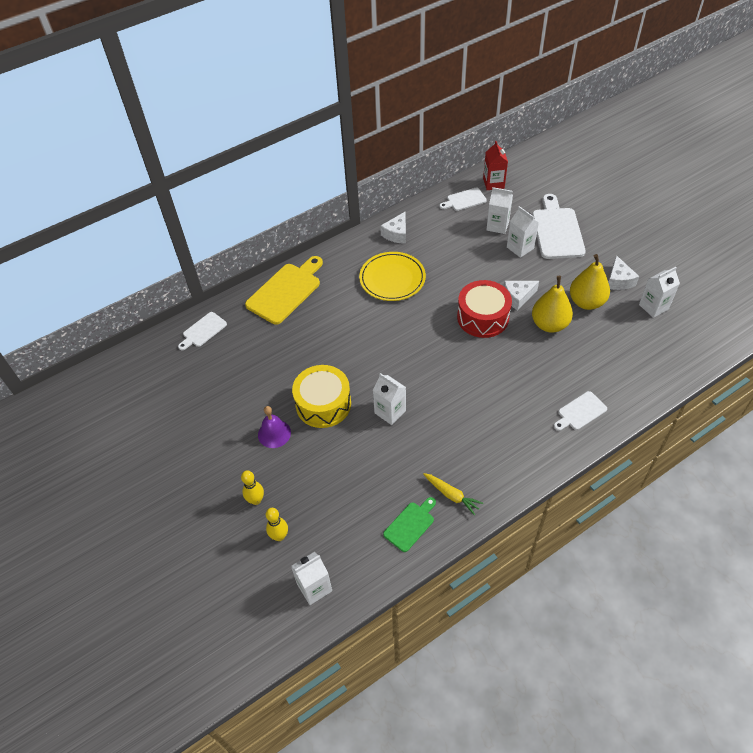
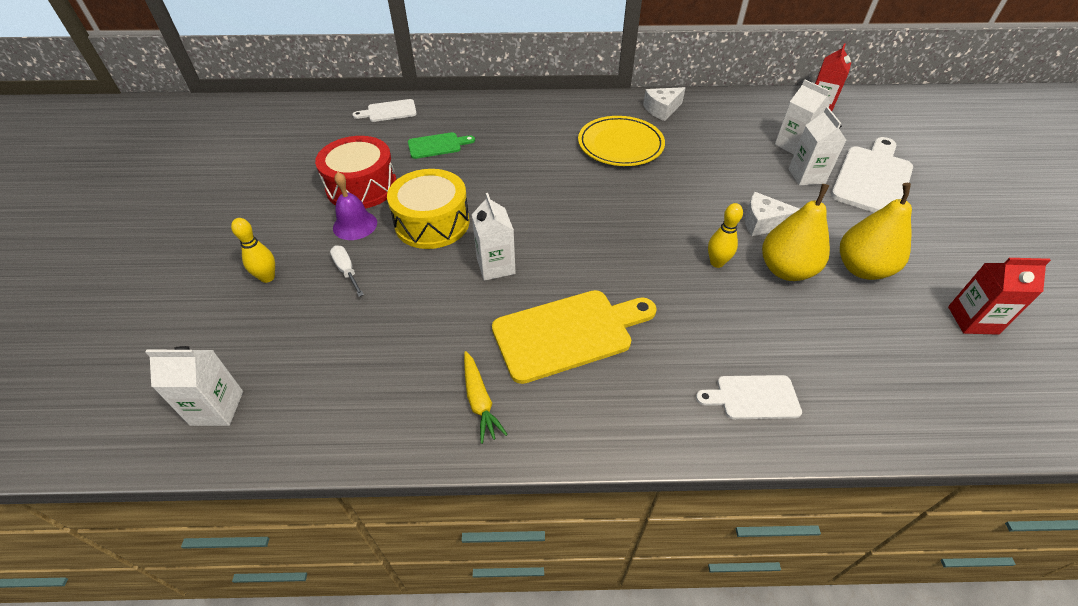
camera: 30 degrees right, 5 degrees down
(279, 536) = (247, 327): yellow bowling pin -> yellow bowling pin (717, 263)
(285, 291) = (498, 112): yellow cutting board -> yellow cutting board (568, 333)
(302, 467) = (347, 271): none -> white screwdriver
(410, 525) = (395, 405): green cutting board -> green cutting board (437, 145)
(464, 200) = (769, 109): white cutting board -> none
(483, 317) = (698, 224): red drum -> red drum (362, 186)
(618, 280) = (932, 265): white cheese -> none
(653, 307) = (972, 320): white carton -> red carton

